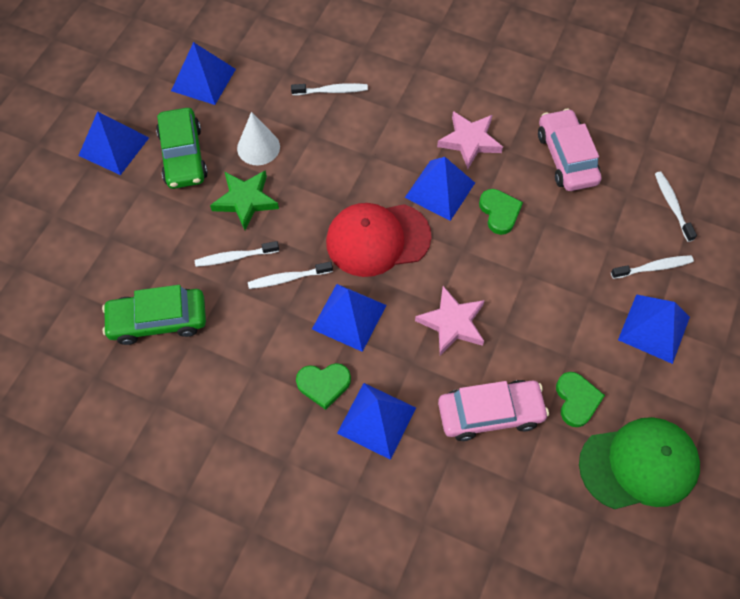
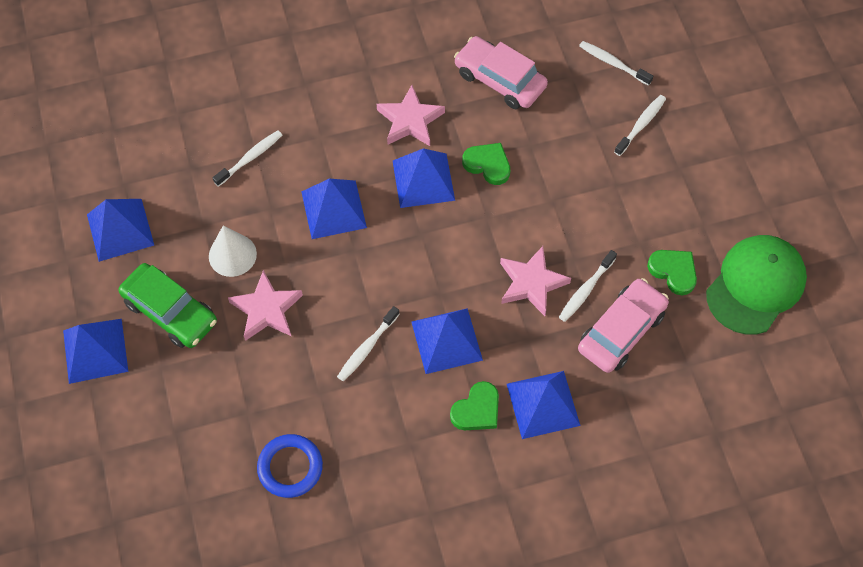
camera: 40 degrees left, 0 degrees up
(158, 320) = (290, 467): green car -> blue ring
(235, 257) = (304, 364): white toothbrush -> white toothbrush (585, 290)
(245, 200) = (266, 310): green star -> pink star
(377, 239) = (410, 259): red cap -> none
(654, 328) = (680, 173): blue pyramid -> blue pyramid (333, 209)

